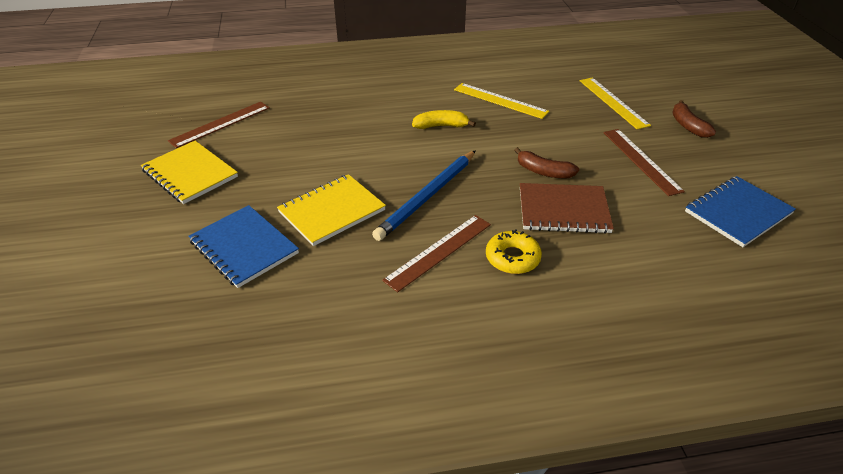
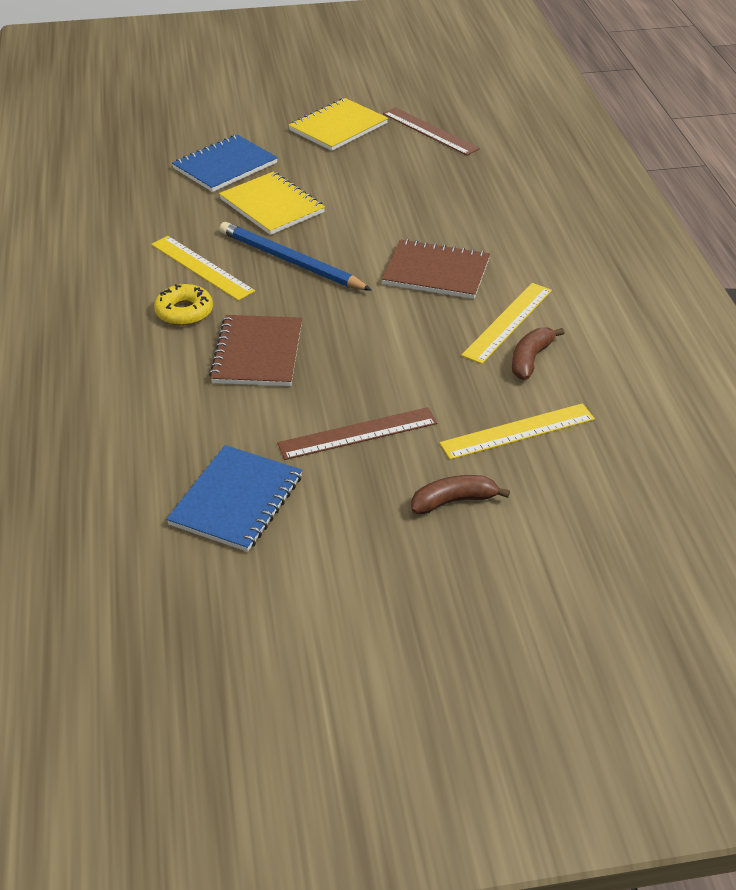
camera: 90 degrees right, 0 degrees up
(439, 251) = (201, 267): brown ruler -> yellow ruler
(441, 126) = (436, 272): yellow banana -> brown notebook
(543, 171) = (335, 345): brown banana -> brown banana (530, 359)
(738, 213) = (236, 500): blue notebook -> blue notebook turned 60 degrees clockwise

